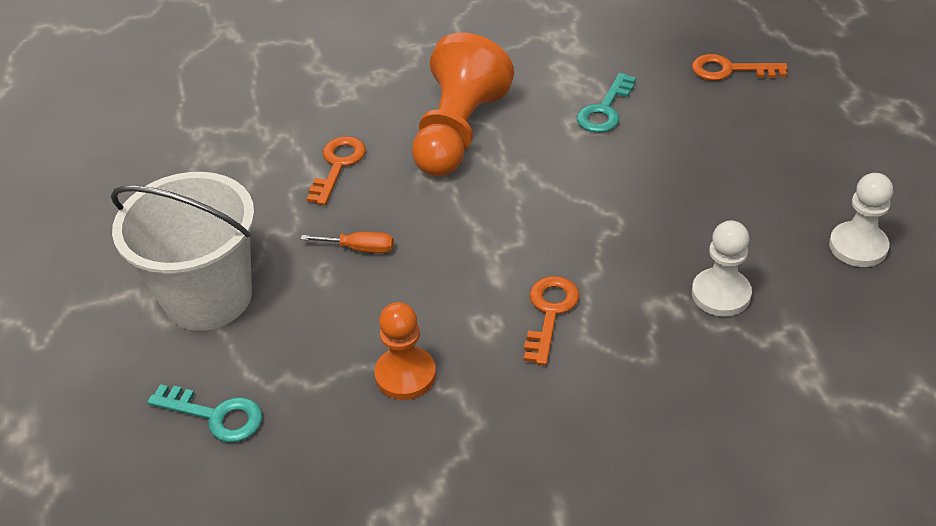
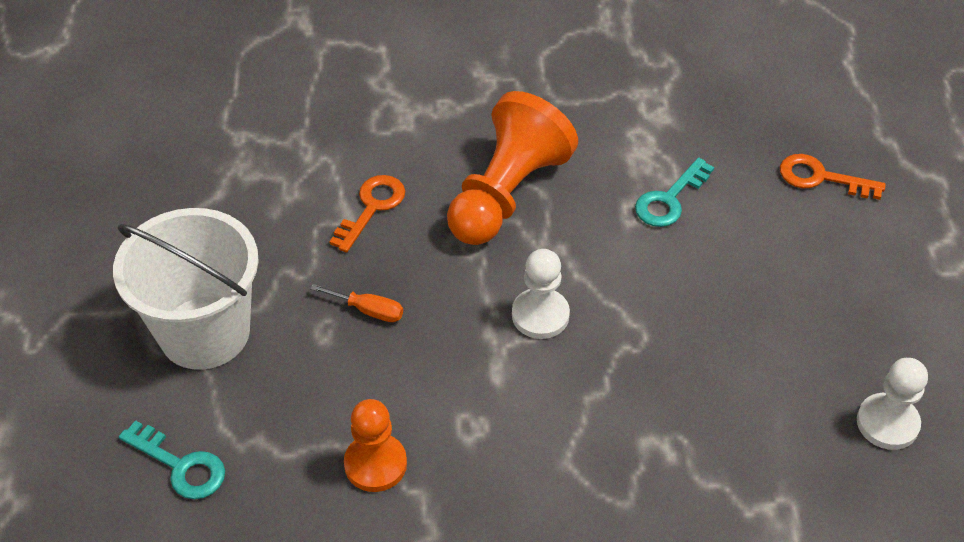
camera: 10 degrees right, 5 degrees up
(550, 313) = (539, 427): orange key -> none
(721, 294) = (722, 446): white pawn -> white pawn (540, 315)

